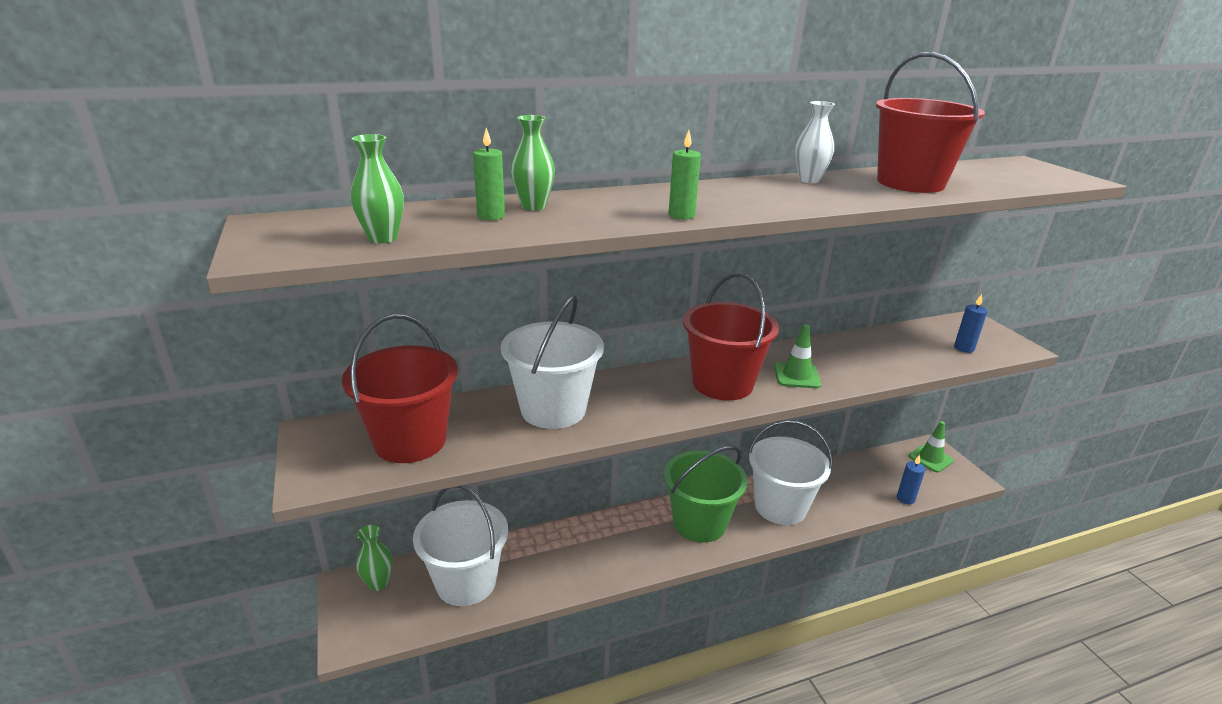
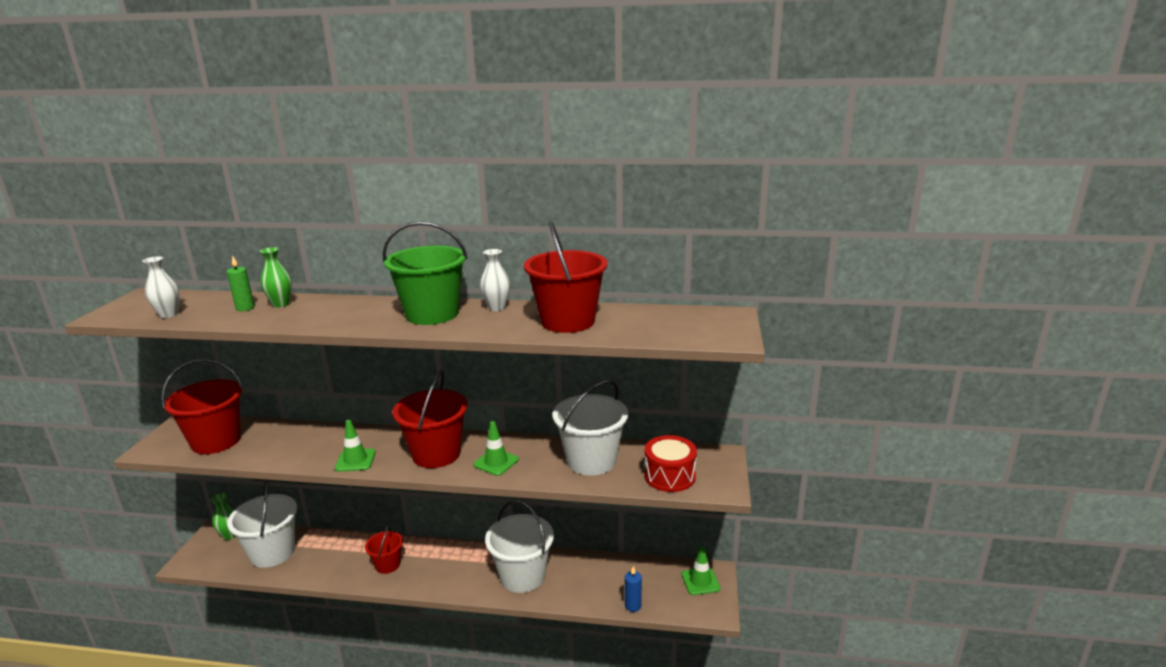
camera: 30 degrees right, 5 degrees down
(383, 238) = (168, 314): green vase -> white vase
(553, 409) = (311, 443): white bucket -> white bucket (591, 461)
(629, 545) = (387, 565): none -> red bucket
(641, 414) = (355, 460): none -> green traffic cone
(681, 215) = (344, 324): green candle -> none
(699, 523) = (450, 567): green bucket -> green bucket (432, 314)
(964, 348) = (669, 476): blue candle -> red drum

